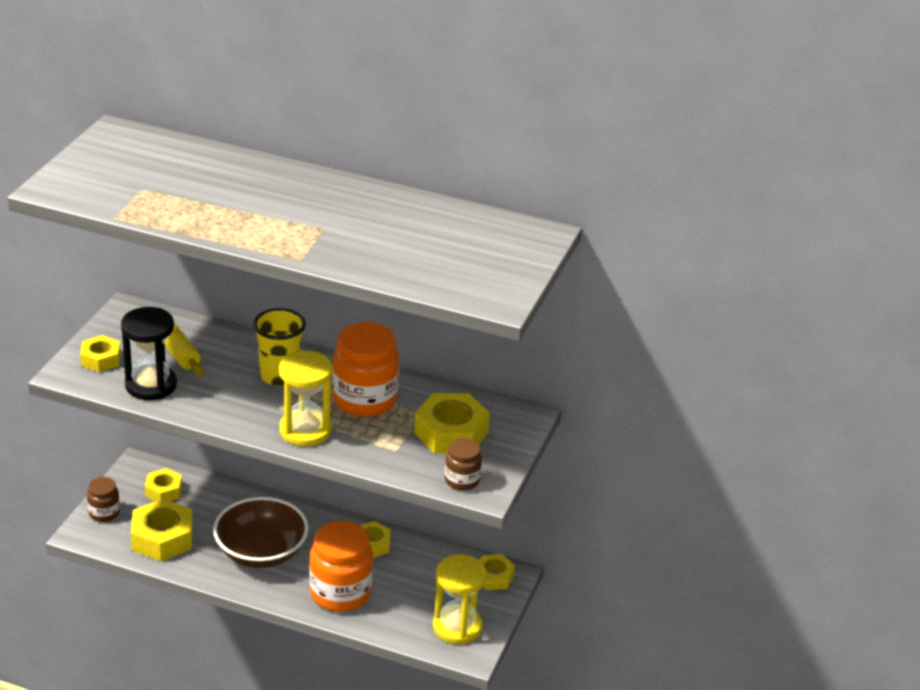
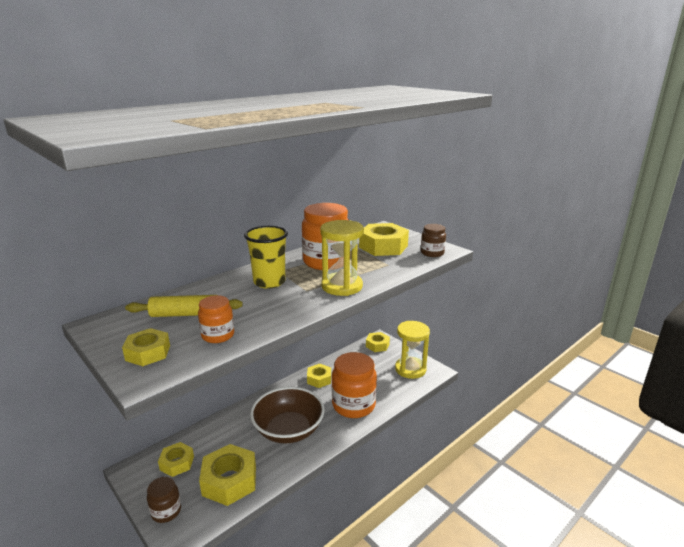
camera: 60 degrees left, 10 degrees down
(151, 385) = (218, 335): black hourglass -> orange jar

